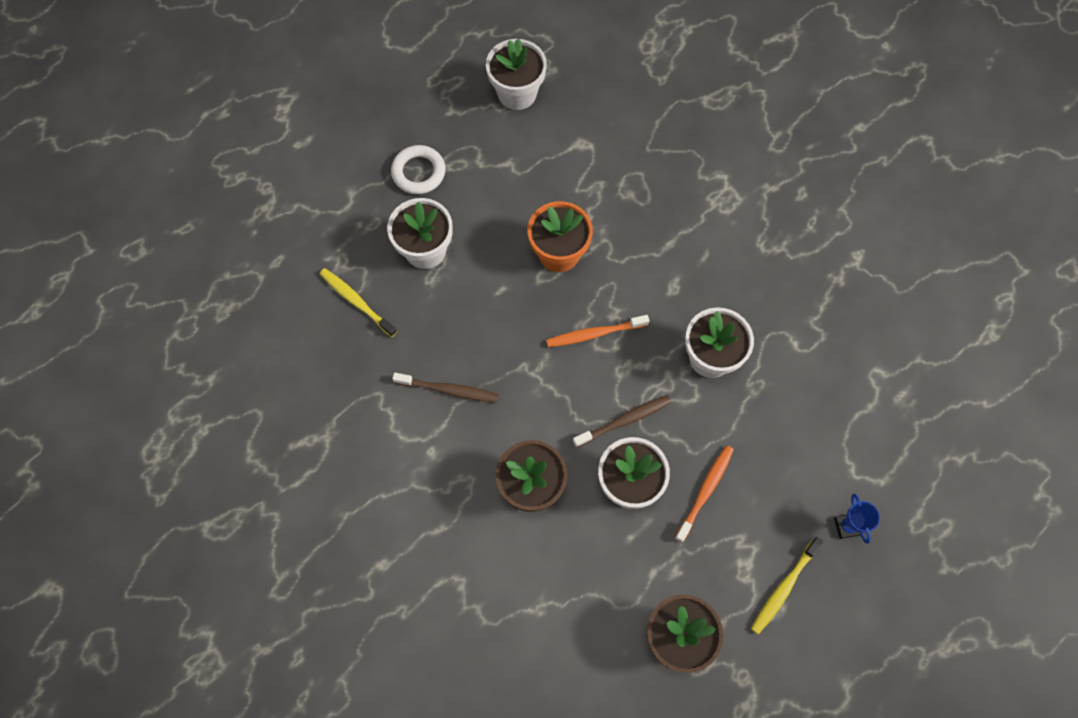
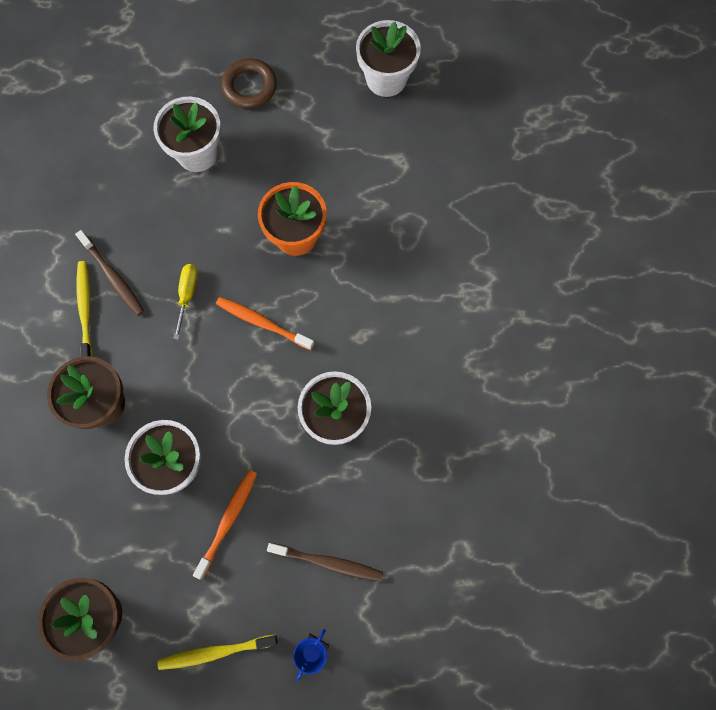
camera: 40 degrees right, 5 degrees up
(357, 302) = (110, 154): yellow toothbrush -> yellow toothbrush (85, 310)
(418, 172) = (249, 87): white ring -> brown ring
(519, 358) = (187, 295): none -> yellow screwdriver
(624, 421) = (219, 411): brown toothbrush -> brown toothbrush (327, 562)
(705, 492) = (228, 521): orange toothbrush -> orange toothbrush turned 45 degrees counterclockwise

